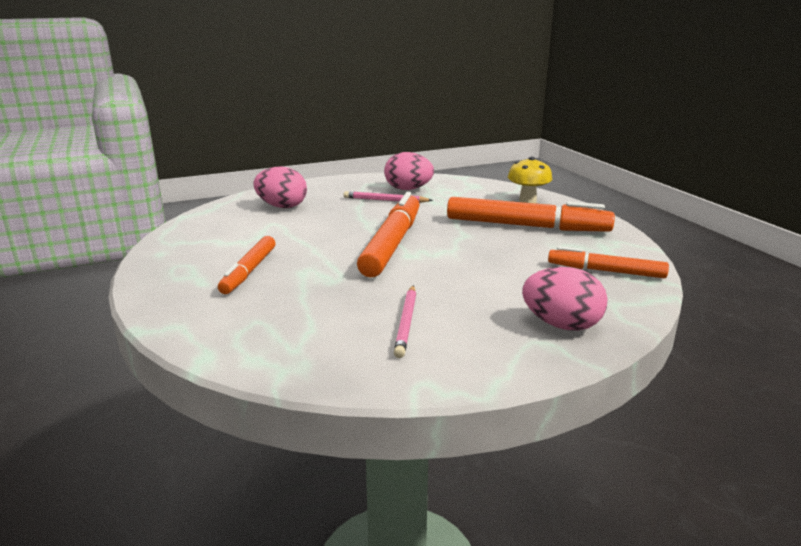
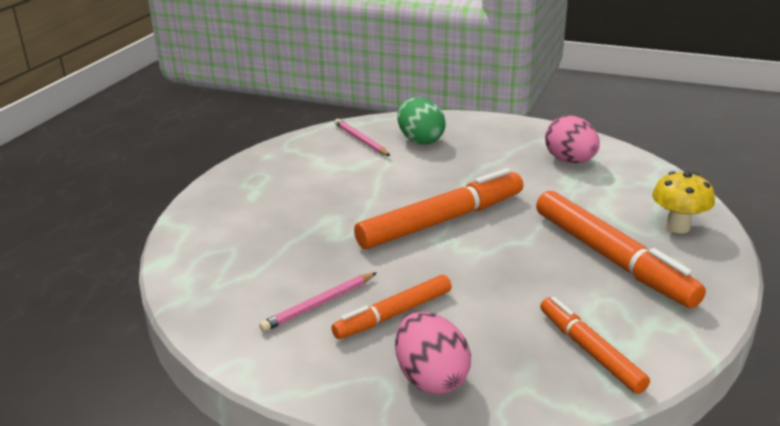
camera: 45 degrees right, 5 degrees up
(249, 271) = (294, 200): orange marker -> orange marker (393, 314)
(282, 206) = (420, 140): pink egg -> green egg
(385, 200) = (523, 167): pink pencil -> pink pencil (360, 140)

